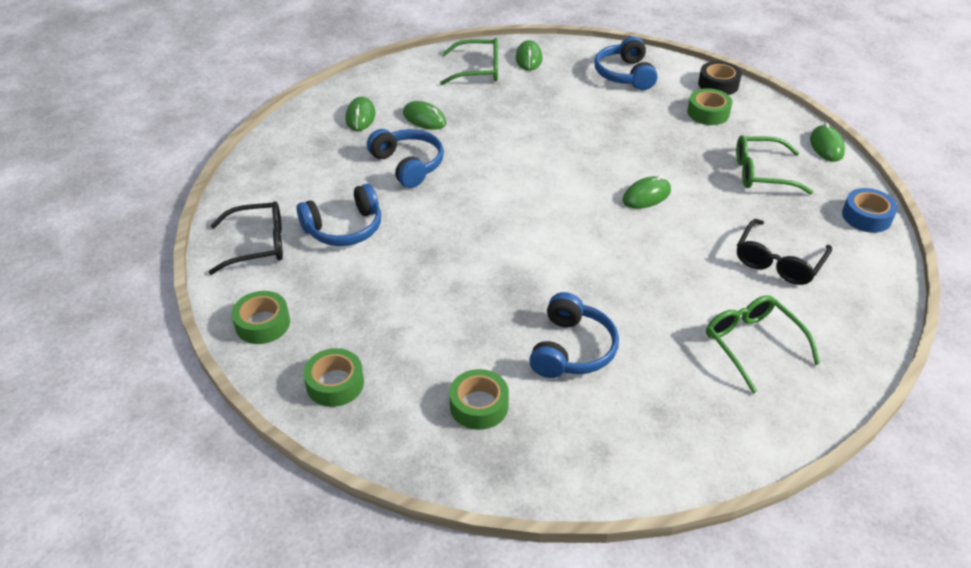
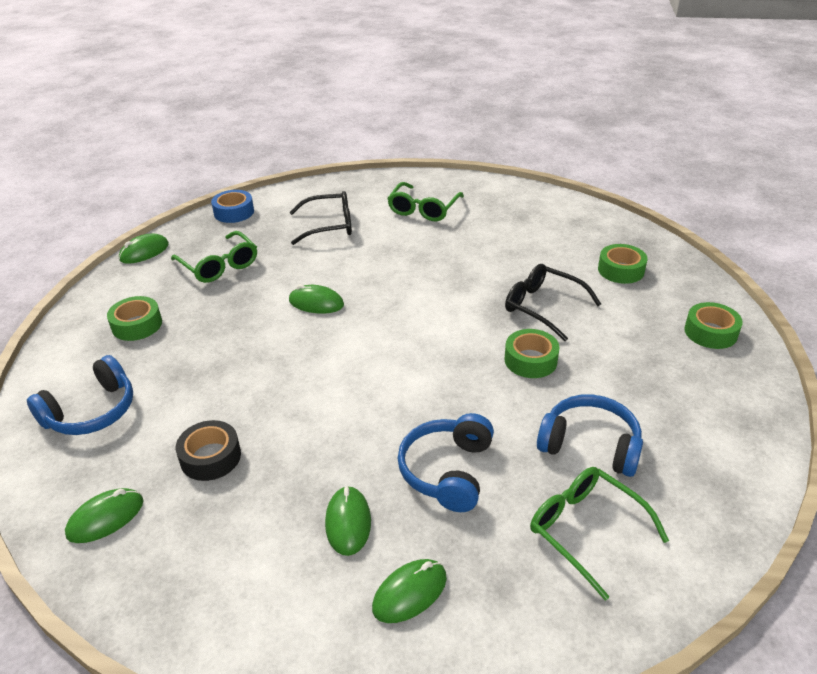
camera: 130 degrees left, 5 degrees down
(257, 245) = (697, 489): black glasses -> black glasses (543, 307)
(262, 324) = (742, 407): green tape -> green tape (530, 360)
(477, 70) = (179, 552): green glasses -> green glasses (586, 531)
(572, 349) = (525, 261): blue headphones -> none
(718, 84) = (67, 340): black tape -> black tape (210, 457)

